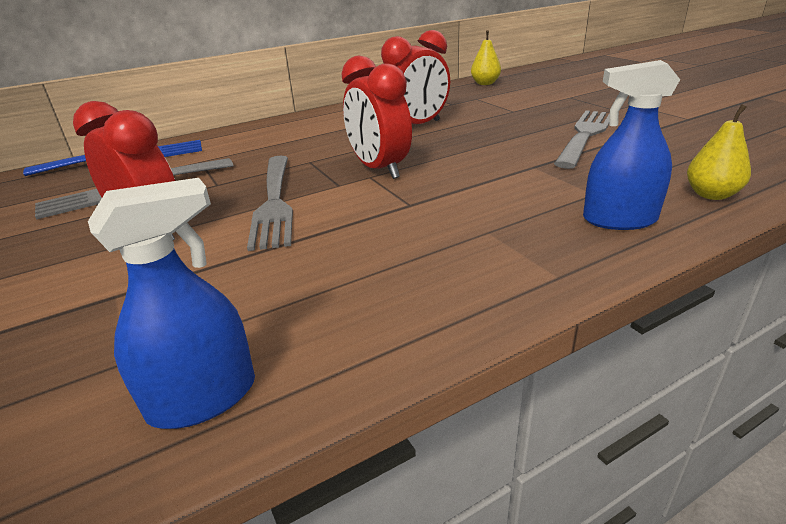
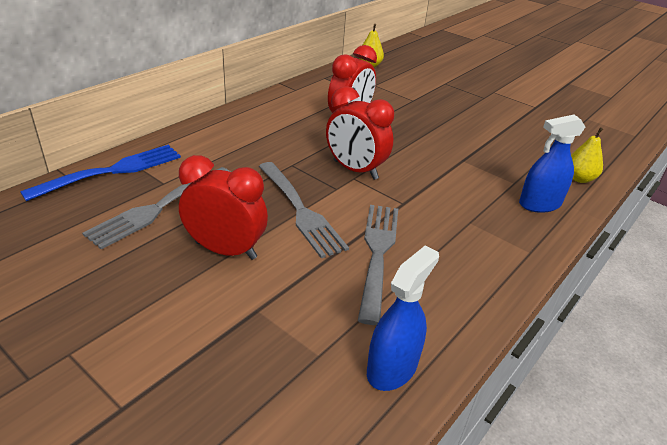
camera: 25 degrees left, 5 degrees up
(585, 136) = (479, 127): grey fork -> grey fork (378, 255)

